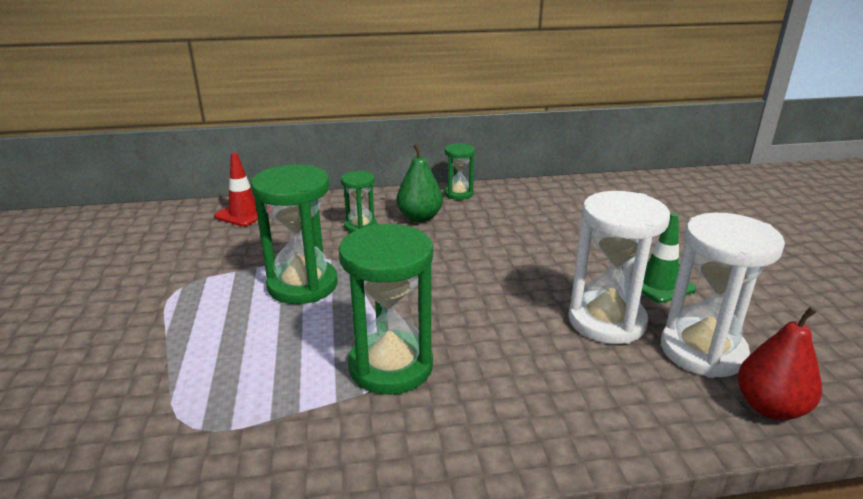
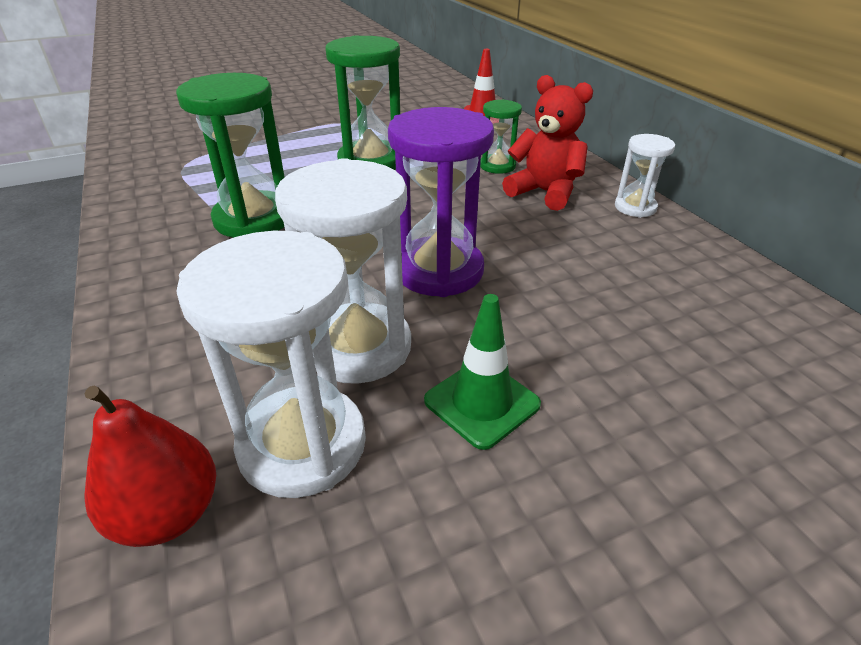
camera: 75 degrees right, 10 degrees up
(419, 217) = (544, 192): green pear -> red teddy bear
(458, 194) = (635, 207): green hourglass -> white hourglass
(518, 277) = (439, 271): none -> purple hourglass

